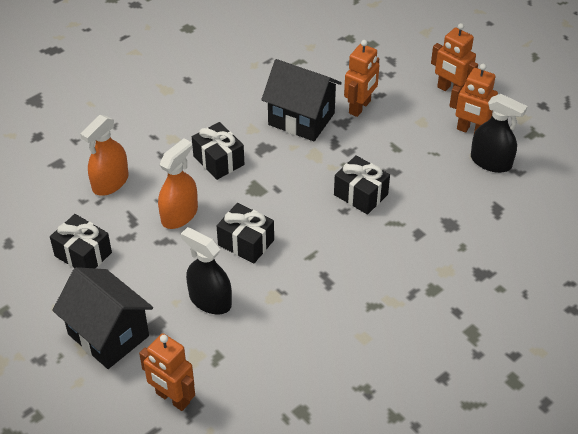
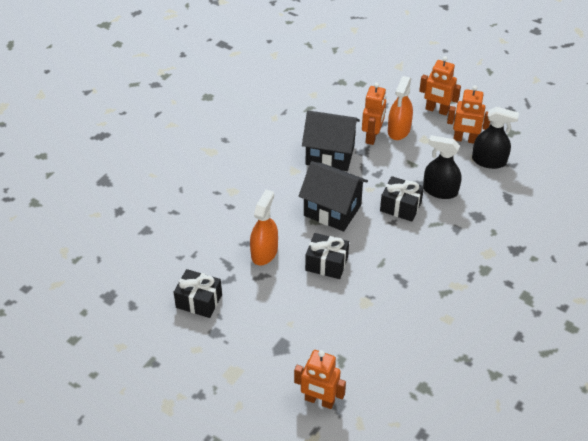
camera: 15 degrees left, 0 degrees up
(108, 335) = (247, 362): black house -> black house (332, 210)
(110, 182) = (197, 237): orange spray bottle -> orange spray bottle (399, 130)
(210, 300) = (317, 316): black spray bottle -> black spray bottle (440, 190)
(218, 160) = (278, 201): black gift -> none

